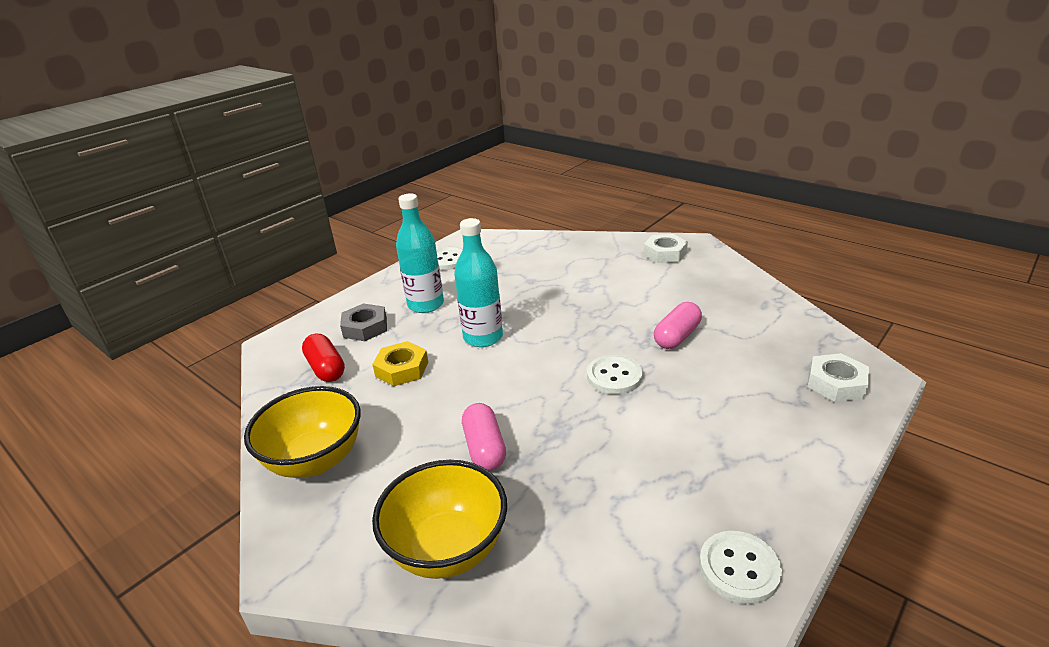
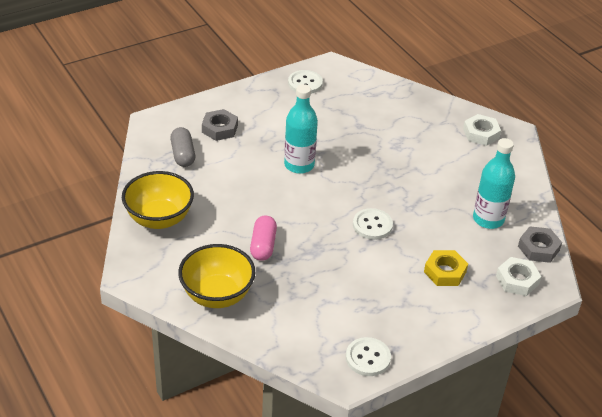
camera: 15 degrees right, 10 degrees up
(326, 368) = (183, 155): red capsule -> grey capsule
(402, 369) = (233, 172): yellow nut -> yellow nut (445, 272)
(426, 305) = (270, 122): turquoise bottle -> turquoise bottle (488, 219)
(677, 336) = (436, 210): pink capsule -> none
(824, 340) = (538, 248): none -> grey nut

